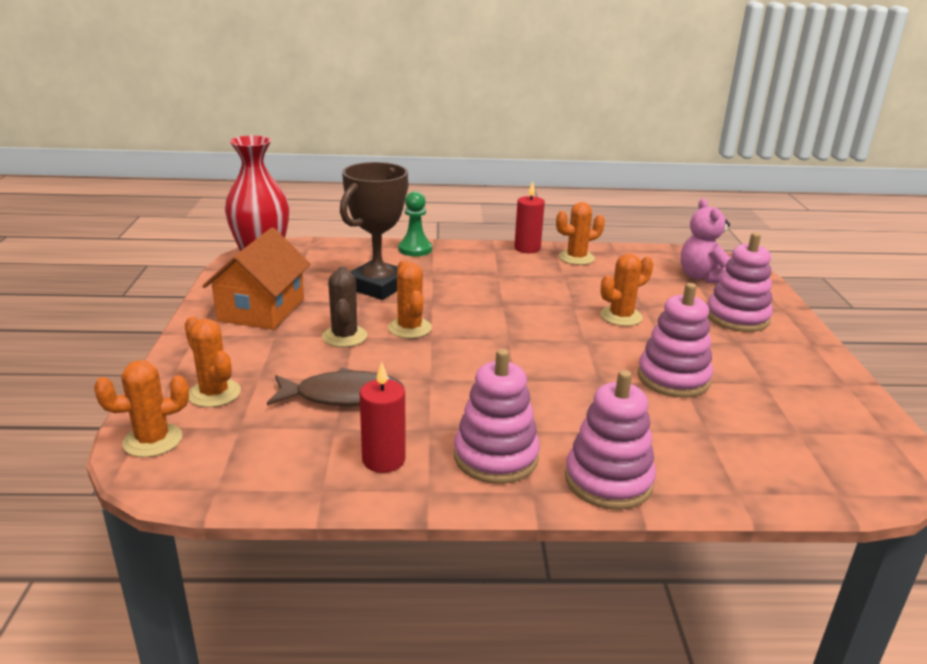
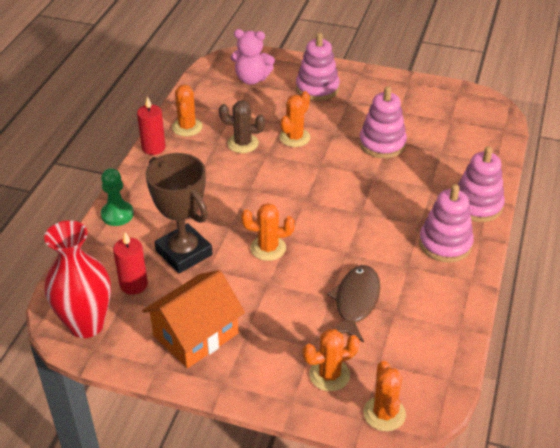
camera: 70 degrees left, 15 degrees up
(262, 309) = (195, 334): orange house -> orange house turned 75 degrees counterclockwise
(344, 336) = (267, 288): brown cactus -> brown cactus (243, 143)
(383, 460) = (436, 294): red candle -> red candle (133, 284)
(621, 316) = (294, 137): orange cactus -> orange cactus turned 45 degrees clockwise

